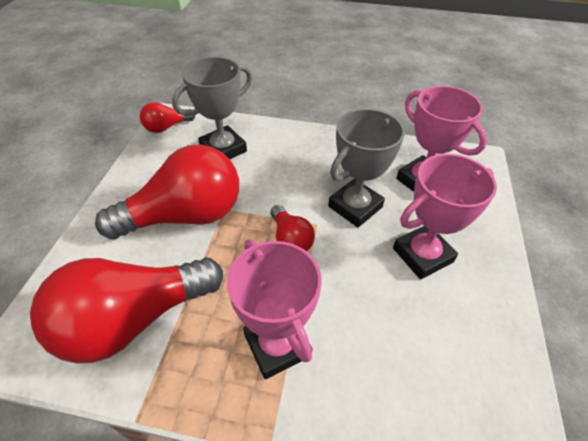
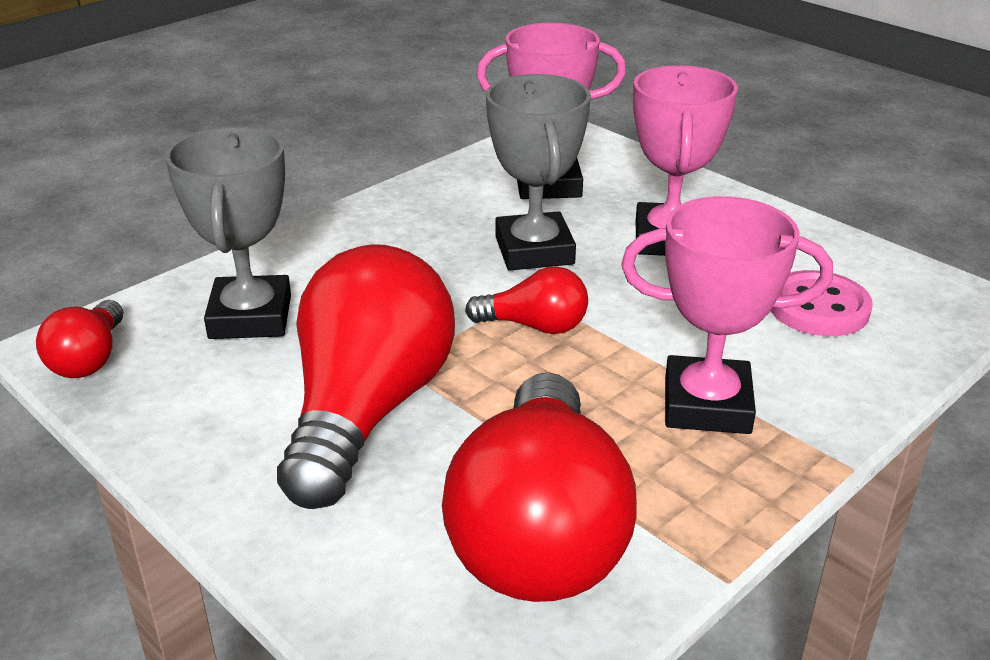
camera: 55 degrees left, 15 degrees down
(423, 363) = (818, 307): none -> pink button

